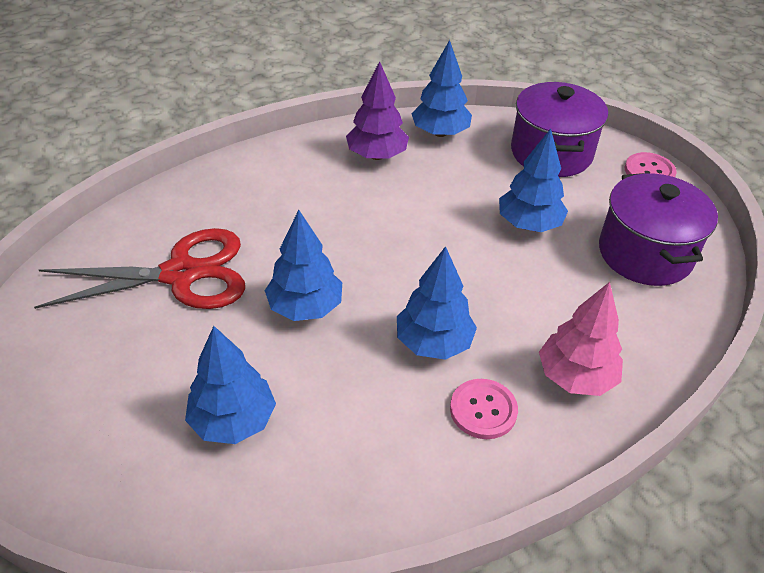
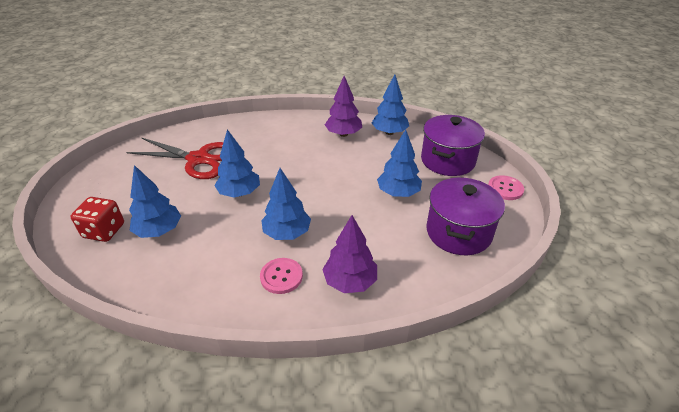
camera: 30 degrees right, 5 degrees down
(135, 461) = (104, 231): none -> red dice
(576, 377) = (350, 281): pink tree -> purple tree

